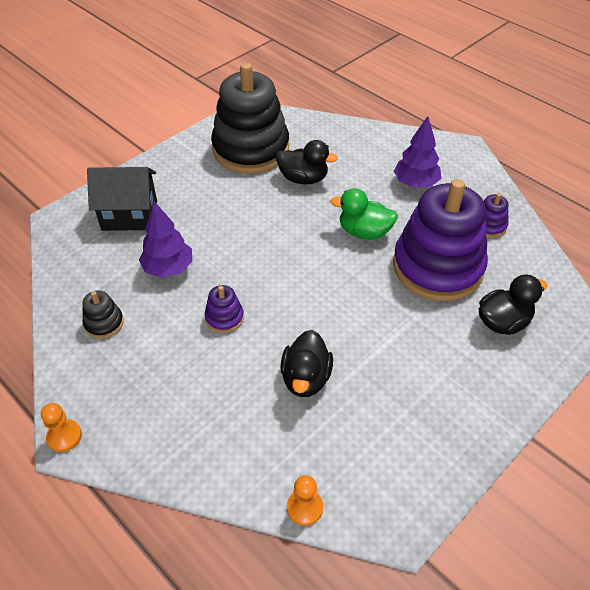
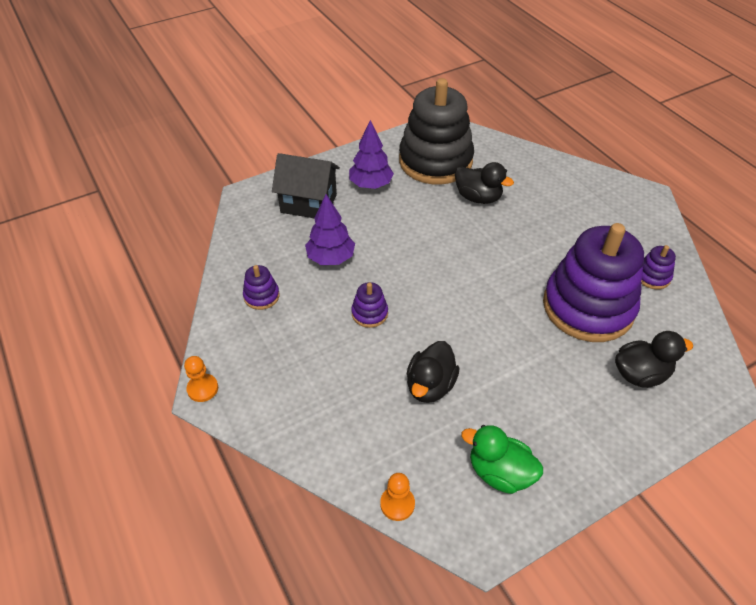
camera: 15 degrees right, 0 degrees up
(104, 323) = (261, 296): black stacking toy -> purple stacking toy
(364, 232) = (523, 259): green duck -> green duck (499, 472)
(415, 183) = (588, 221): purple tree -> purple tree (371, 184)

